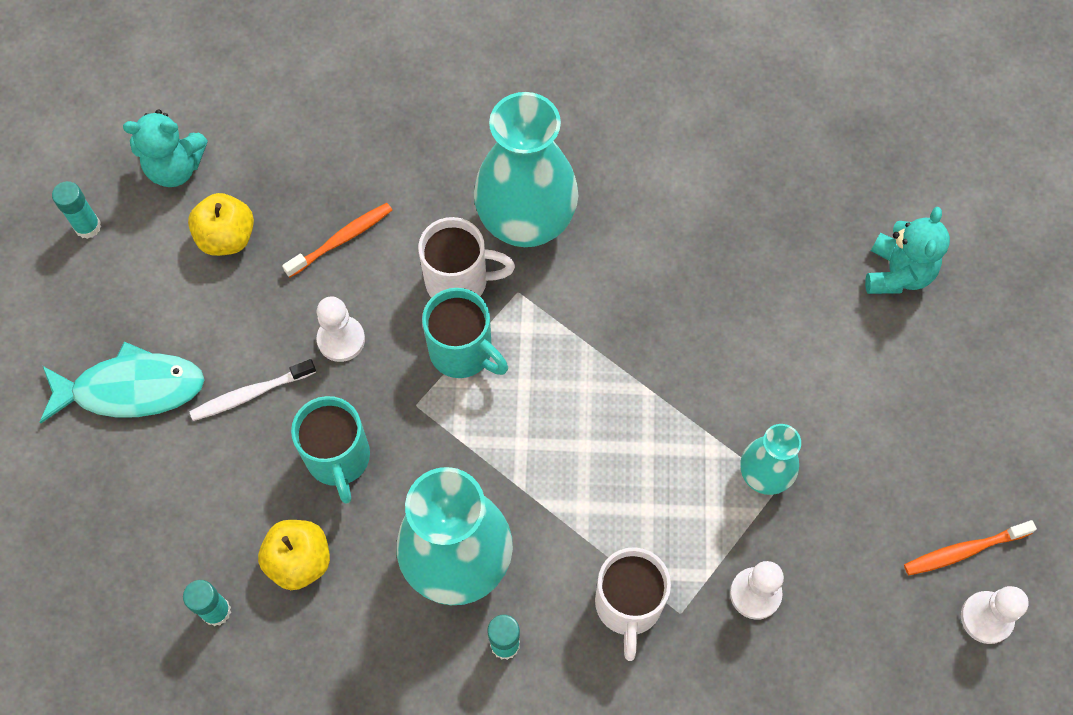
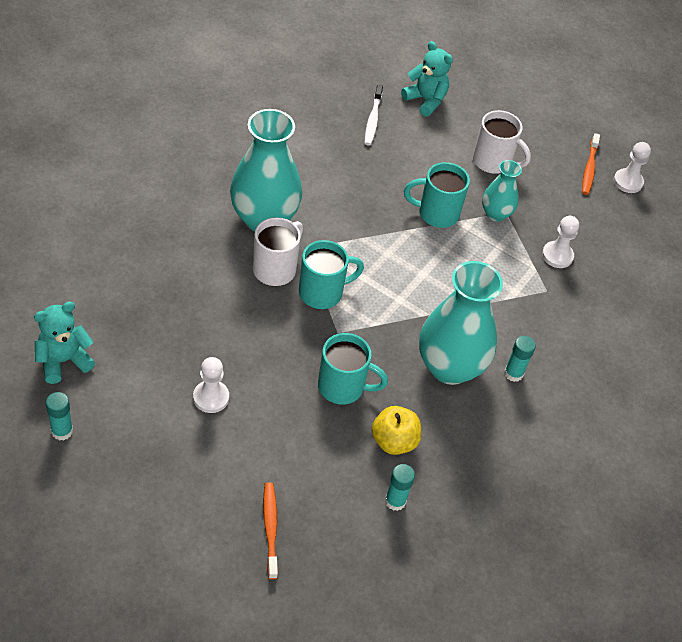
camera: 65 degrees left, 15 degrees down
(131, 389) = (206, 468): turquoise fish -> none
(175, 168) = (63, 361): turquoise teddy bear -> turquoise teddy bear turned 150 degrees counterclockwise
(227, 237) = (142, 361): yellow apple -> none
(250, 394) = (264, 407): white toothbrush -> white toothbrush (373, 120)
(341, 239) = (197, 306): orange toothbrush -> orange toothbrush (270, 528)
(341, 339) = (265, 343): white pawn -> white pawn (211, 397)
(628, 605) = (528, 309): white mug -> white mug (493, 162)
(701, 403) = (436, 213): none -> turquoise mug

